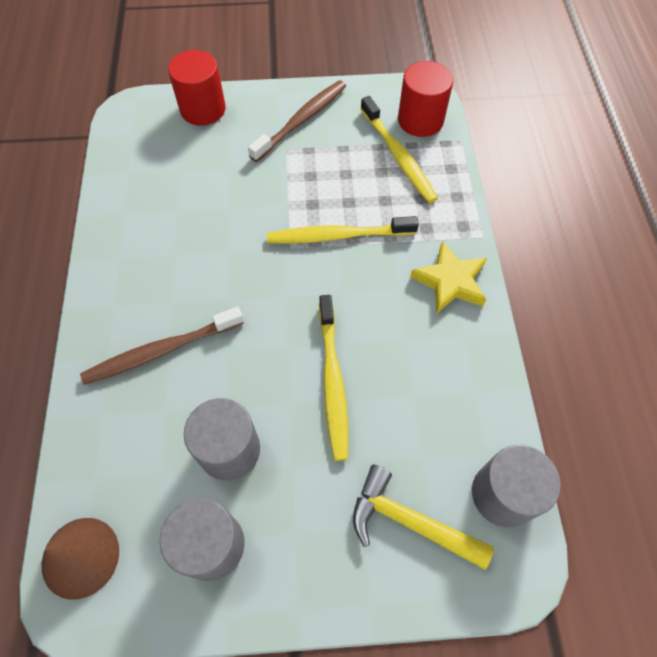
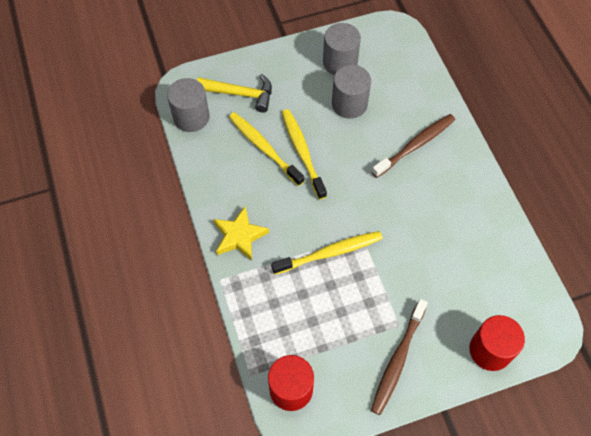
camera: 165 degrees right, 0 degrees up
(80, 557) = (402, 44): brown cone -> none
(398, 156) = (302, 341): yellow toothbrush -> yellow toothbrush (264, 148)

